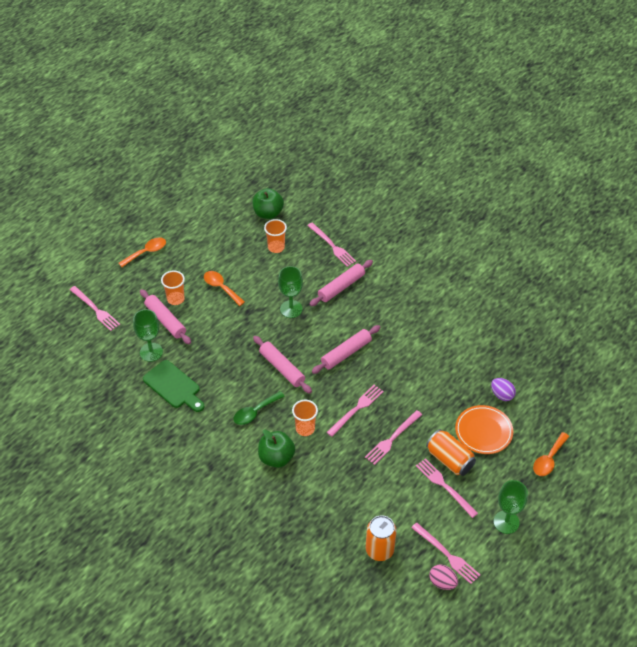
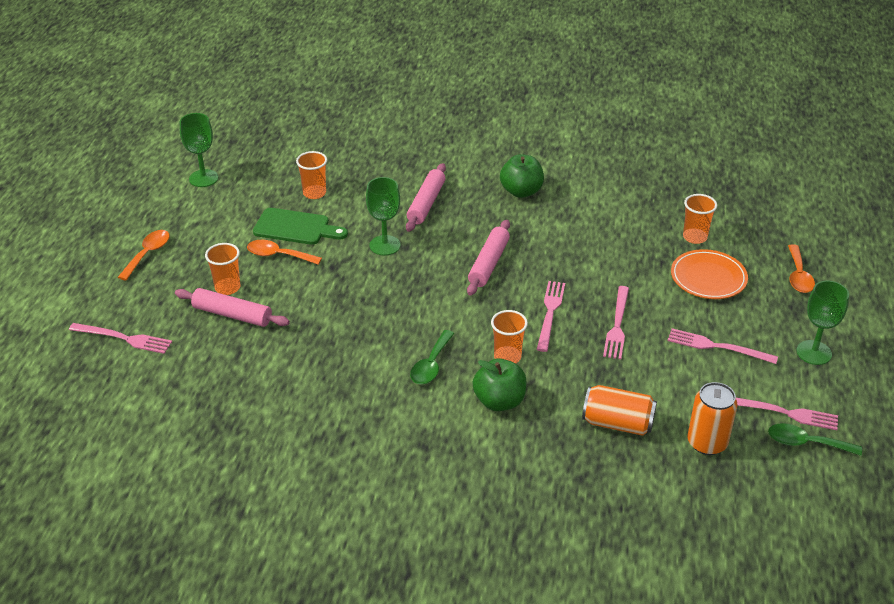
camera: 30 degrees left, 10 degrees down
(151, 352) = (240, 355): green goblet -> green goblet (203, 178)
(173, 386) = (301, 380): green cutting board -> green cutting board (296, 227)
(268, 213) = (276, 164): green apple -> green apple (521, 191)
(282, 368) = (425, 307): pink rolling pin -> none
(332, 246) = (381, 169): pink fork -> none
(442, 582) = (806, 443): pink egg -> green spoon
(449, 459) = (698, 319): orange can -> orange can (617, 423)
(502, 395) = (694, 237): purple egg -> orange cup

